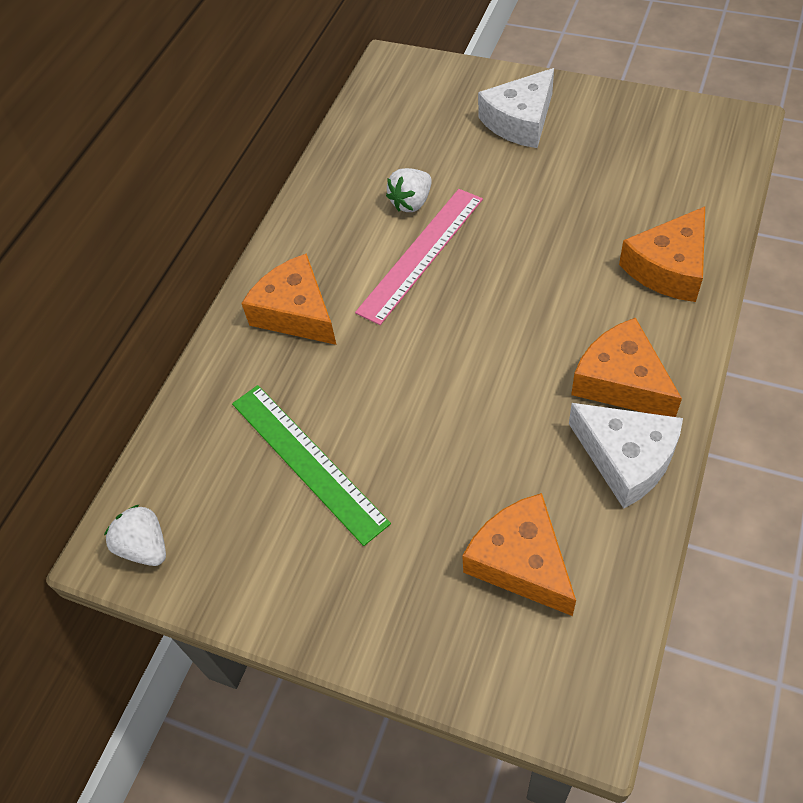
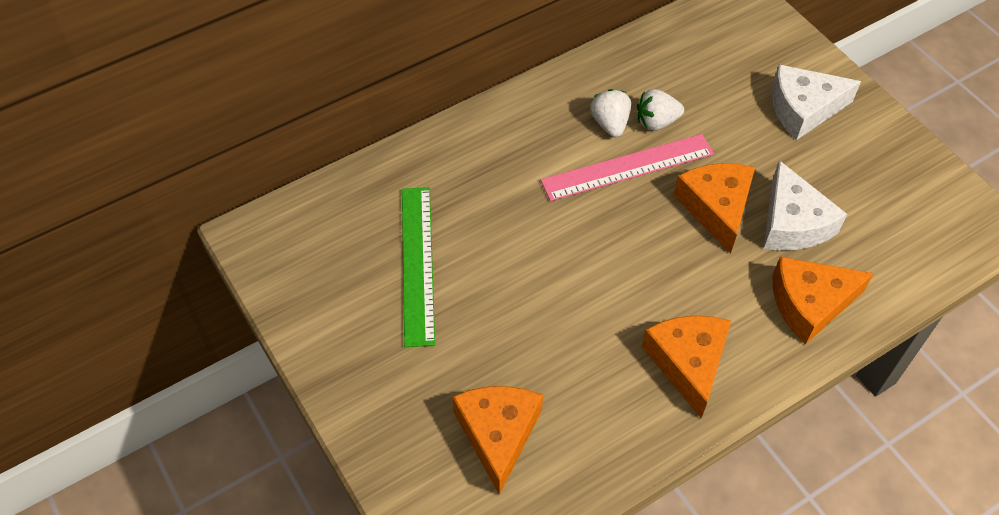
camera: 30 degrees right, 0 degrees up
(145, 547) = (270, 248): white strawberry -> white strawberry (610, 124)
(296, 312) = (499, 152): orange cheese -> orange cheese (716, 208)
(626, 458) = (638, 420): white cheese -> white cheese (792, 223)

